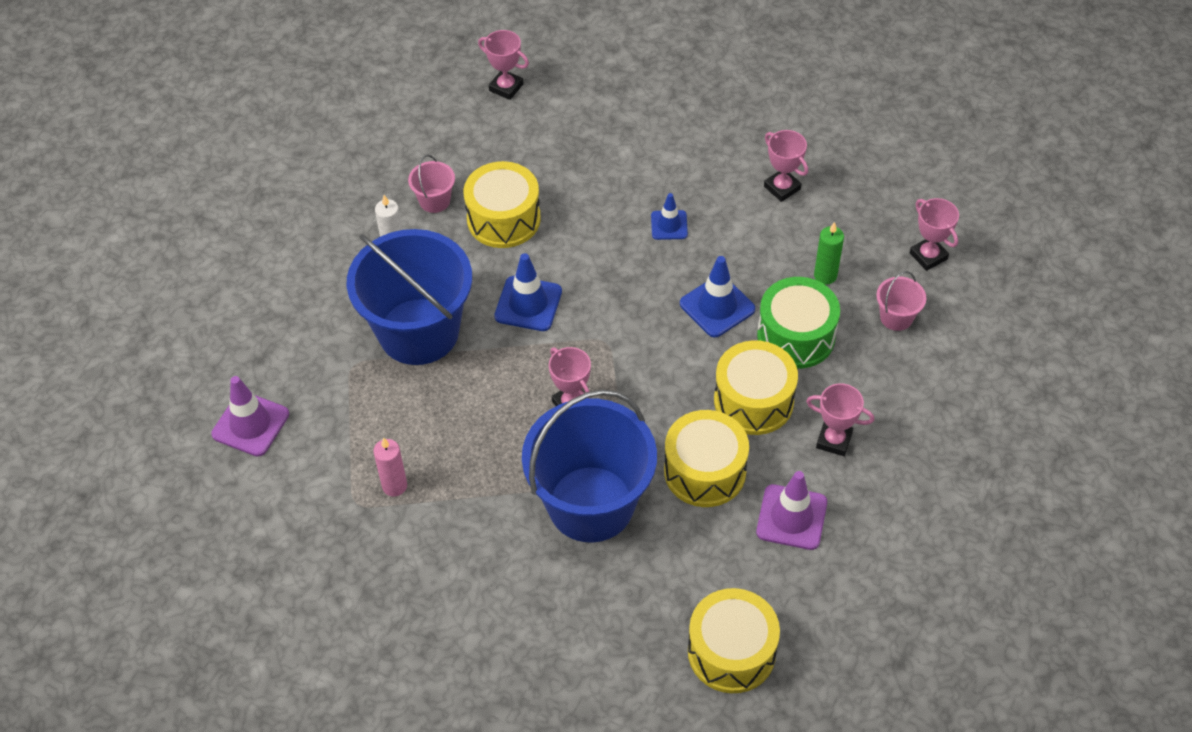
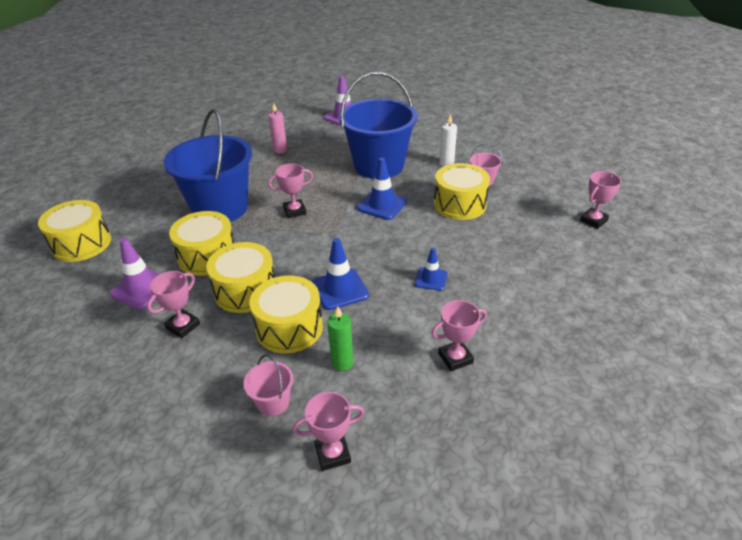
camera: 105 degrees right, 15 degrees down
(796, 336) = (289, 328): green drum -> yellow drum

